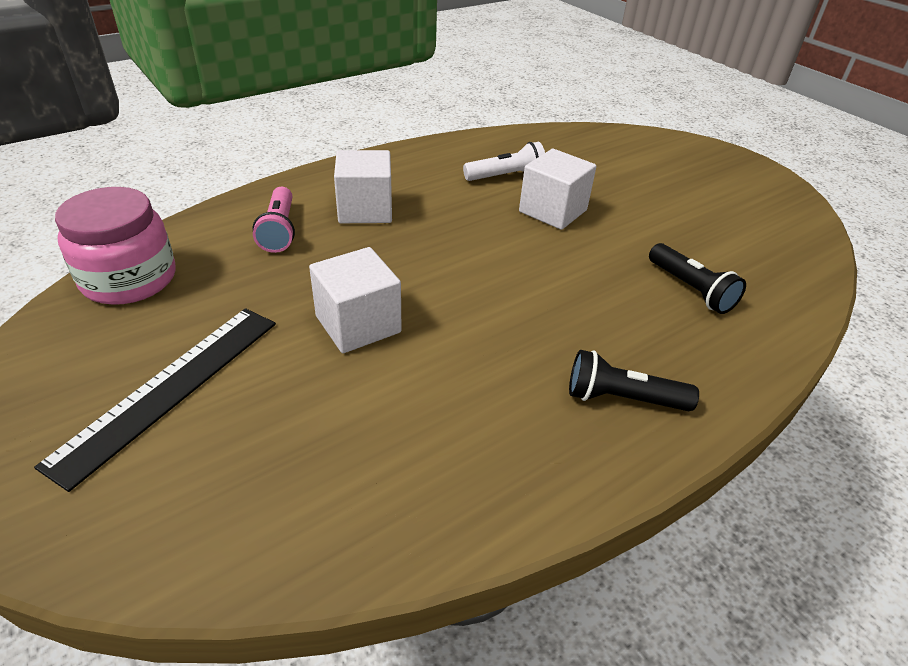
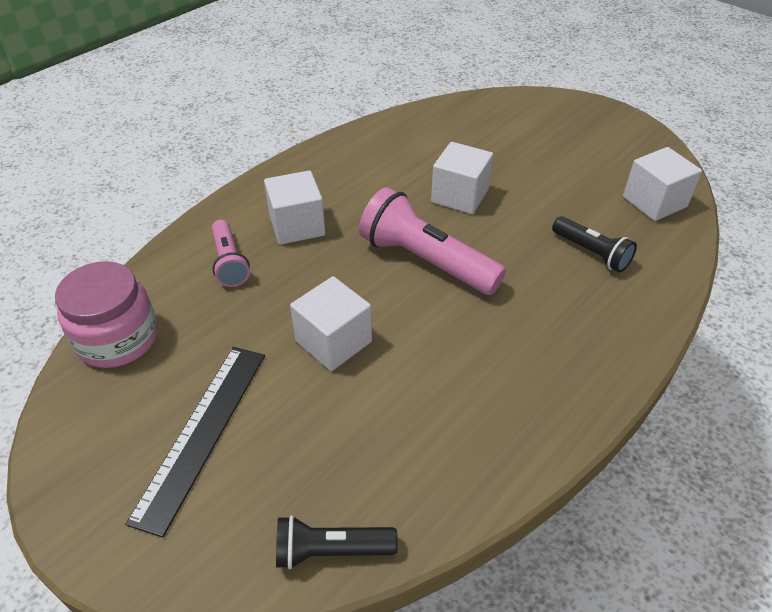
camera: 10 degrees left, 5 degrees up
(493, 265) = (426, 261): none -> pink flashlight
(506, 176) = (409, 166): white flashlight -> none
(622, 398) = (562, 363): black flashlight -> black flashlight (331, 550)
(780, 252) = (654, 202): none -> white cube

